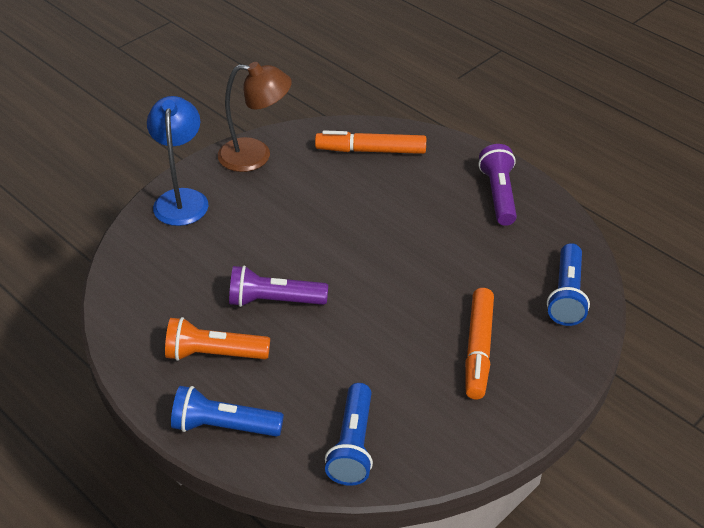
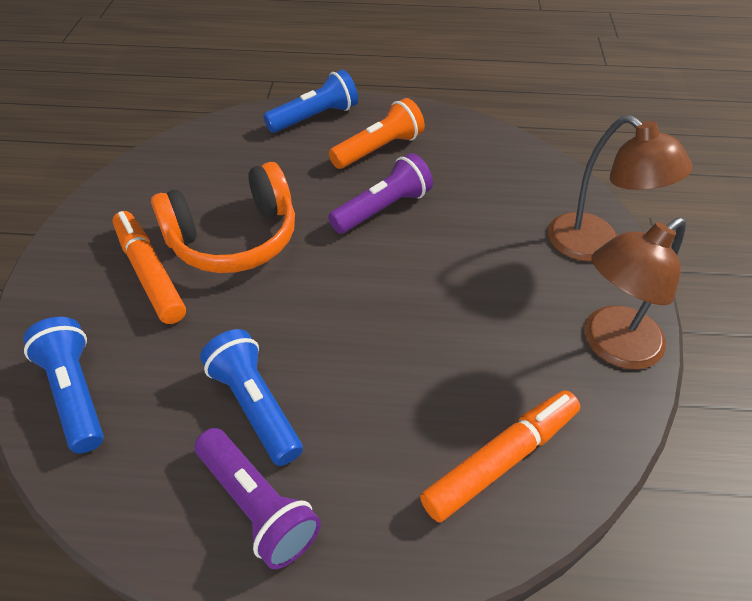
camera: 140 degrees right, 5 degrees up
(181, 199) = (595, 245): blue lamp -> brown lamp
(353, 445) = (208, 152): blue flashlight -> blue flashlight (255, 406)
(399, 342) = (234, 238): none -> orange headphones

